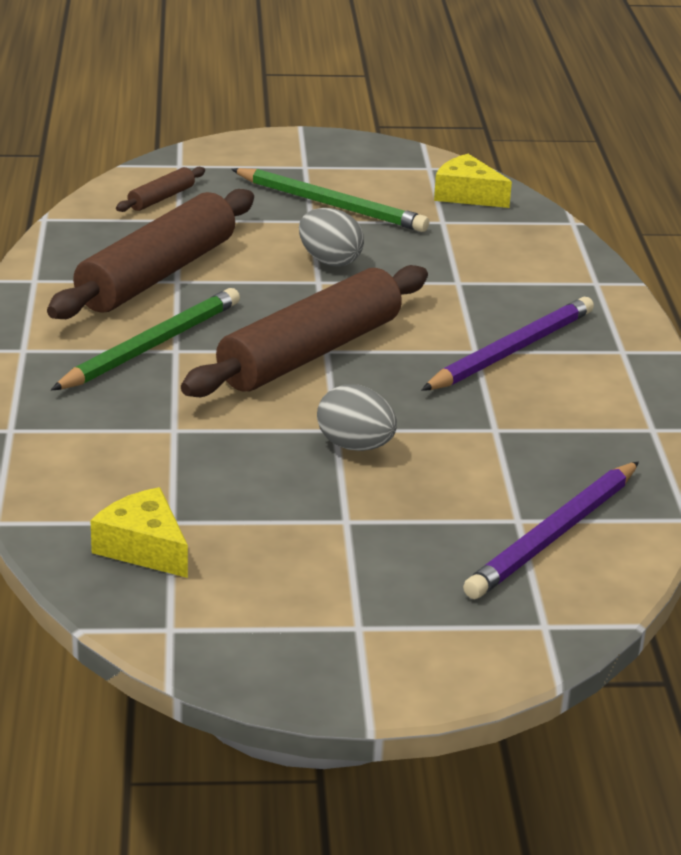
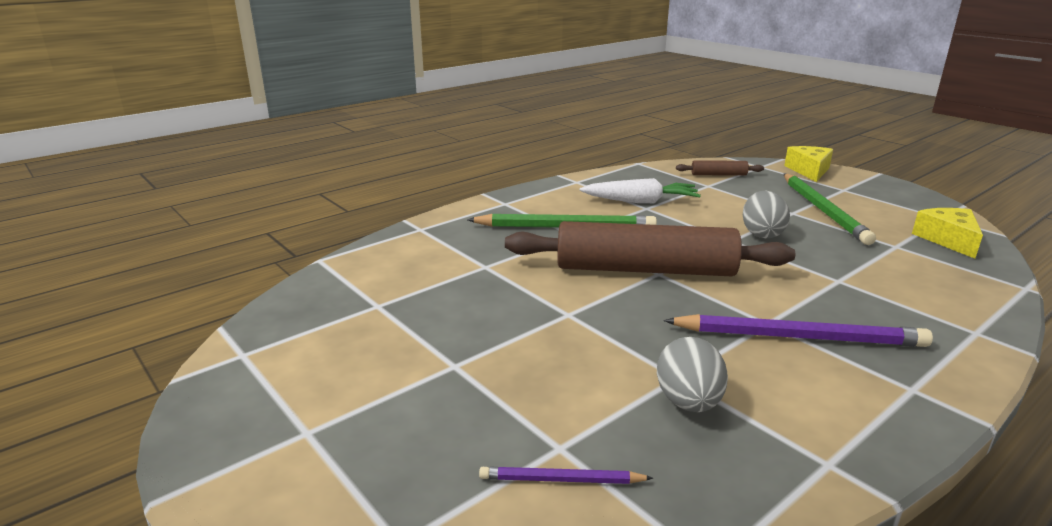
camera: 55 degrees right, 5 degrees down
(144, 548) = (335, 308): yellow cheese -> yellow cheese (809, 171)
(157, 275) = (641, 201): brown rolling pin -> white carrot
(355, 446) = (558, 329): grey egg -> grey egg (688, 402)
(554, 535) = (561, 480): purple pencil -> purple pencil, size x0.50

